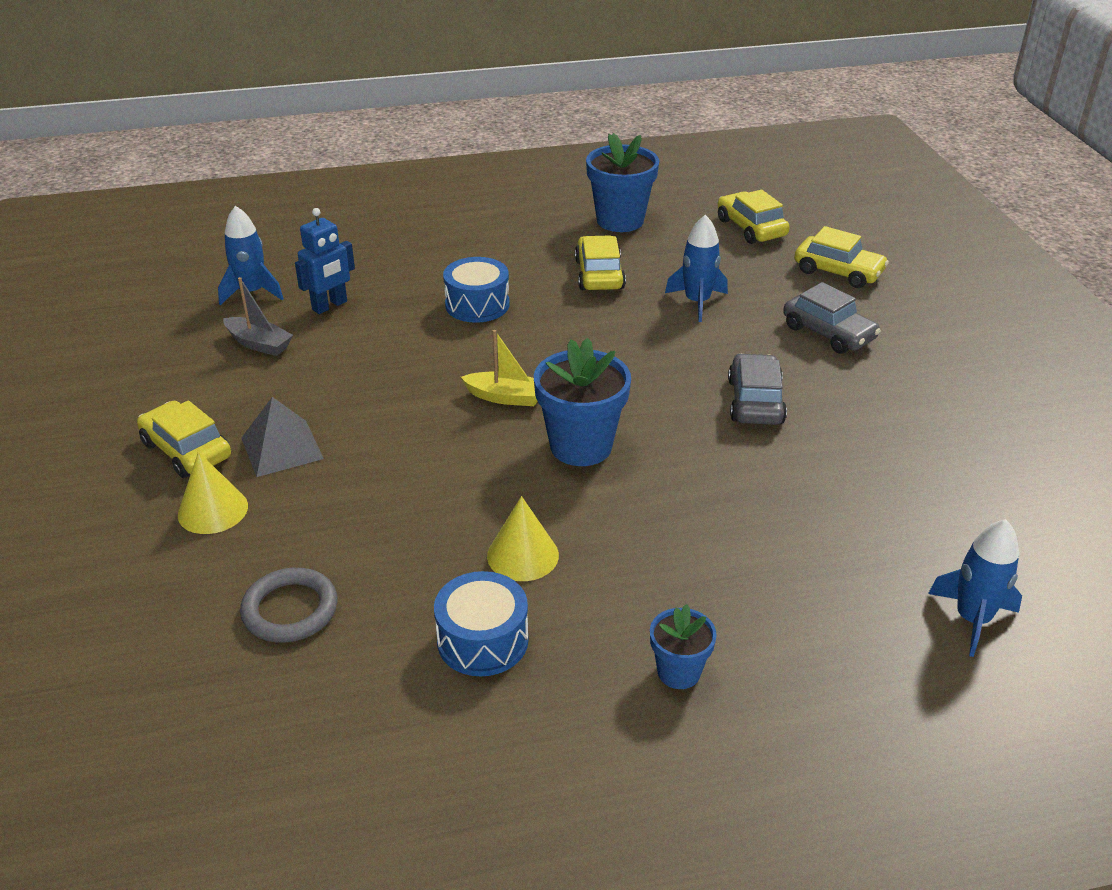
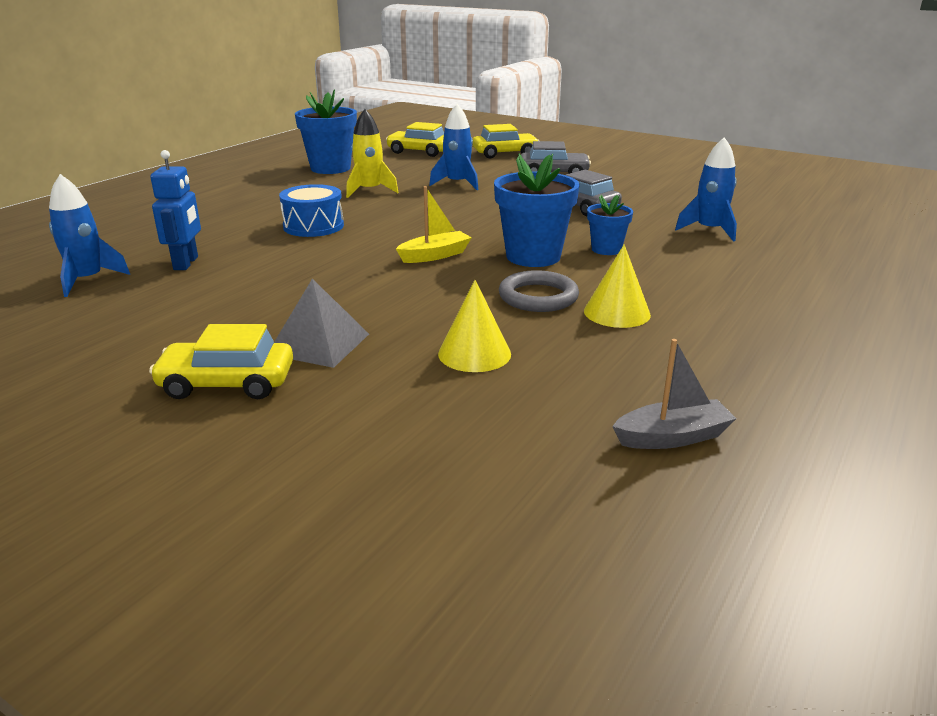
camera: 45 degrees left, 10 degrees down
(213, 510) = (337, 402): yellow cone -> yellow cone (474, 353)
(259, 344) = (162, 302): grey boat -> grey boat (672, 437)
(290, 610) = (537, 418): grey ring -> grey ring (538, 297)
(482, 640) = (691, 359): blue drum -> none
(599, 274) = (370, 191): yellow car -> yellow rocket
(679, 672) = (808, 314): blue flower pot -> blue flower pot (606, 249)
(972, 619) = (852, 236): blue rocket -> blue rocket (709, 230)

